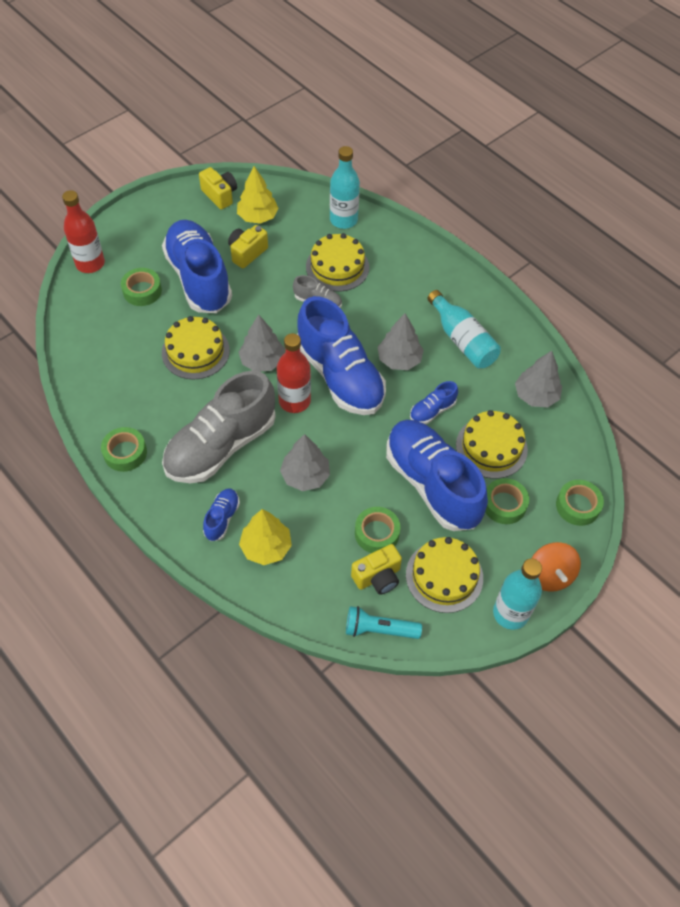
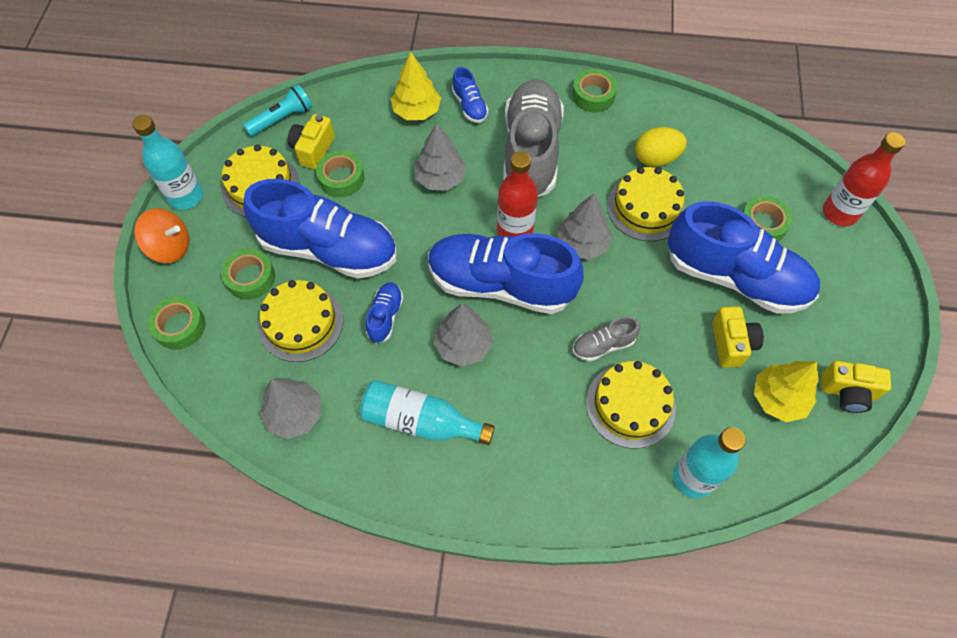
camera: 140 degrees right, 5 degrees up
(146, 375) = (656, 158): none -> yellow egg
(550, 575) = (170, 247): orange spinning top -> orange spinning top turned 150 degrees clockwise

